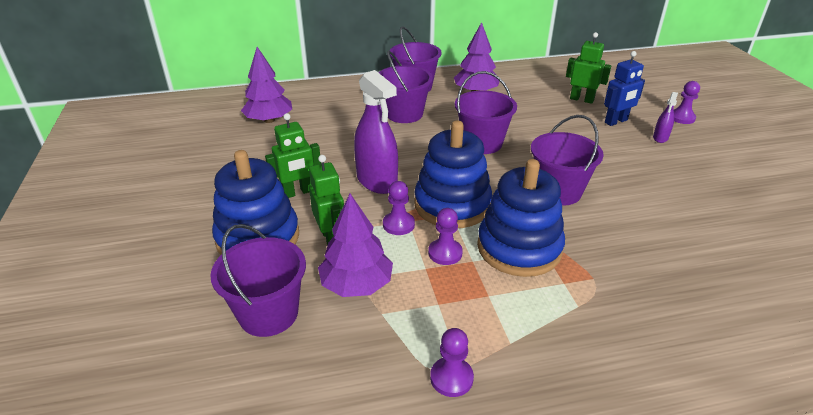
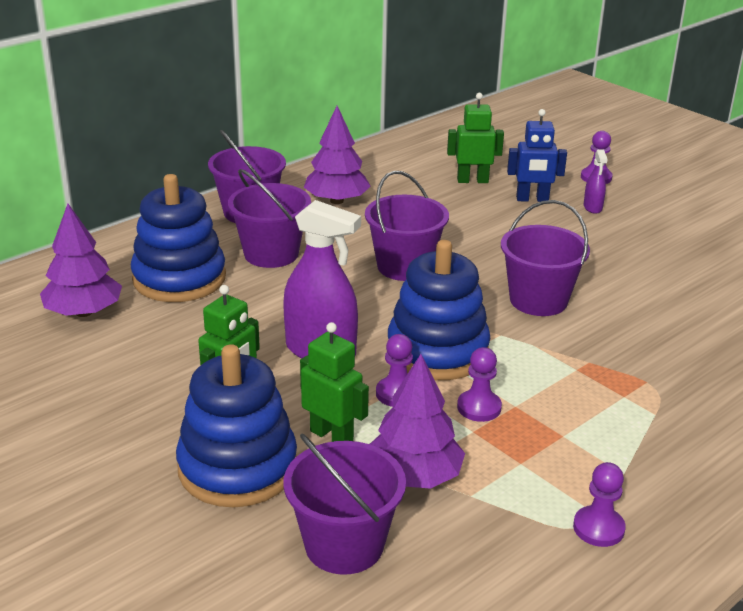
camera: 30 degrees left, 5 degrees down
(519, 248) = (551, 375): blue stacking toy -> blue stacking toy (179, 278)
(616, 121) = (532, 199): blue robot -> blue robot turned 60 degrees clockwise

